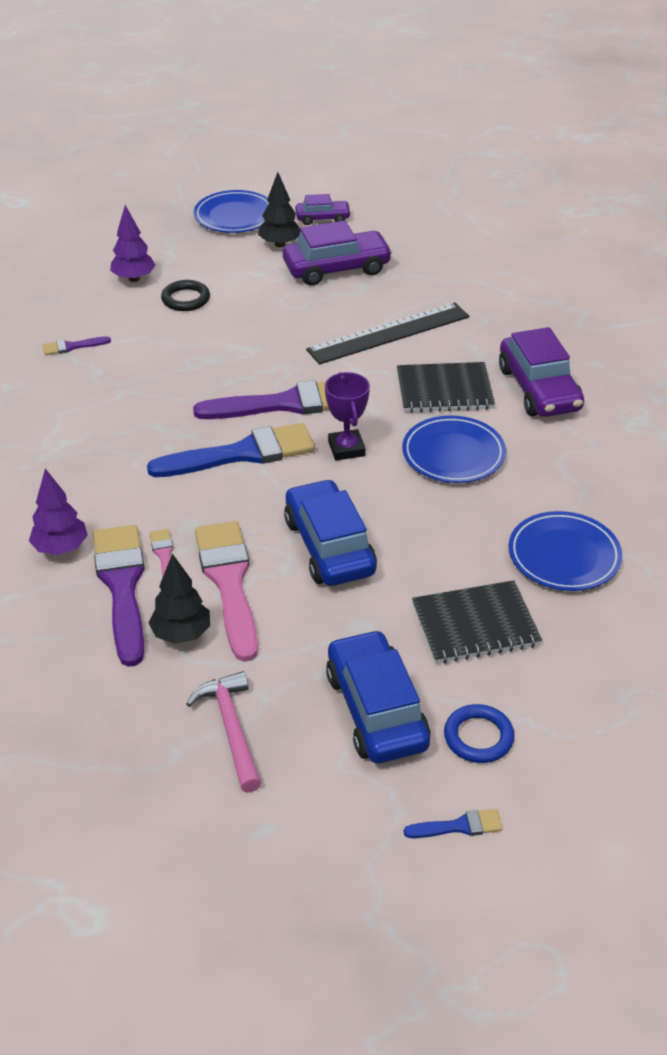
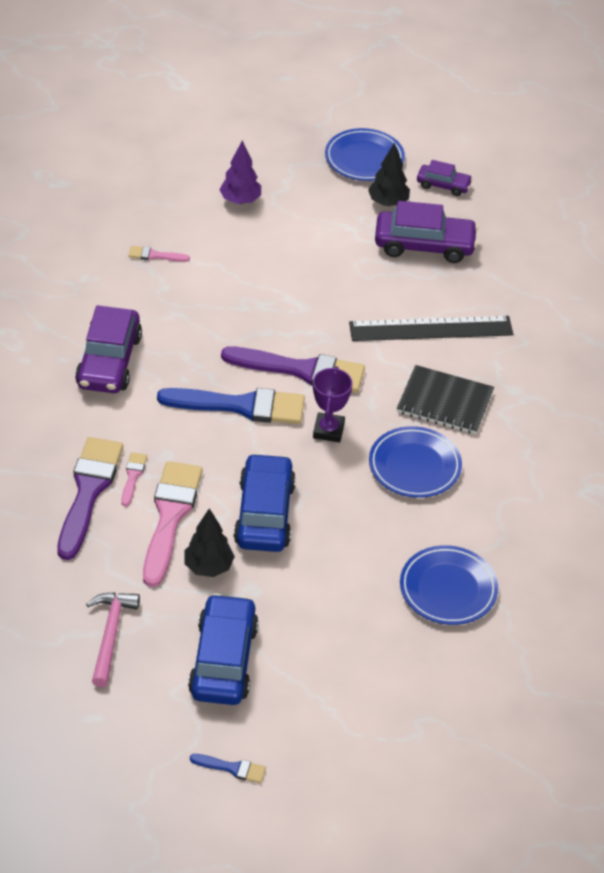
camera: 20 degrees right, 5 degrees up
(60, 548) = (58, 442): purple tree -> none
(72, 346) = (155, 255): purple brush -> pink brush
(181, 634) = (112, 547): black tree -> black tree (208, 567)
(186, 299) = (274, 236): black ring -> none
(475, 625) = (339, 621): black notebook -> none
(478, 737) = (286, 709): blue ring -> none
(539, 389) = (528, 428): purple car -> purple car (109, 361)

